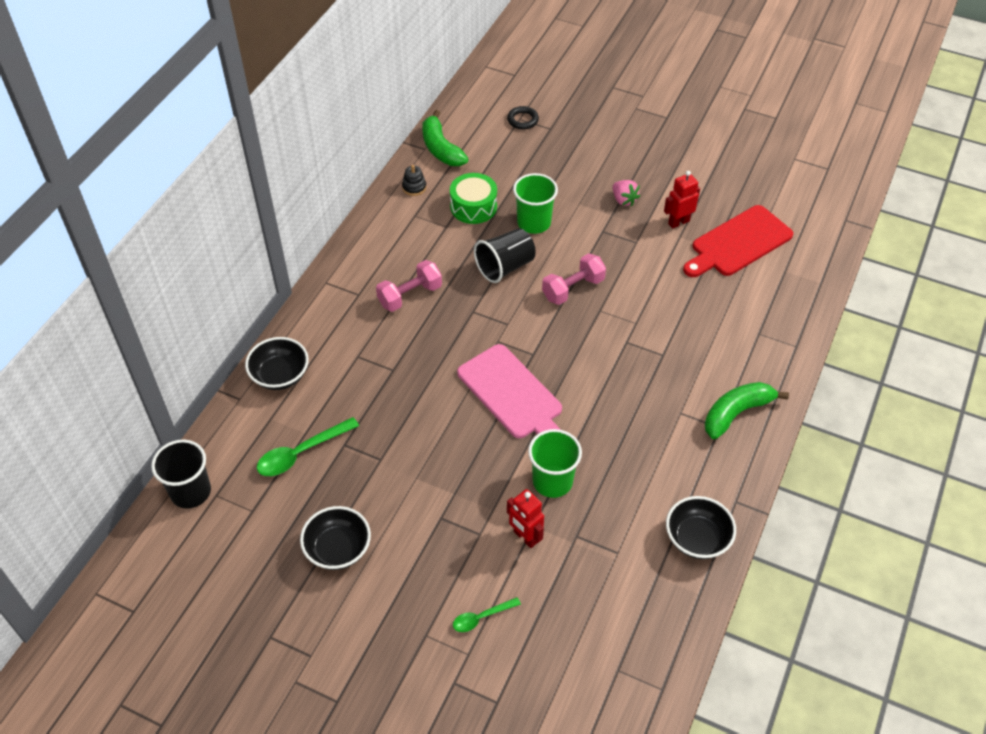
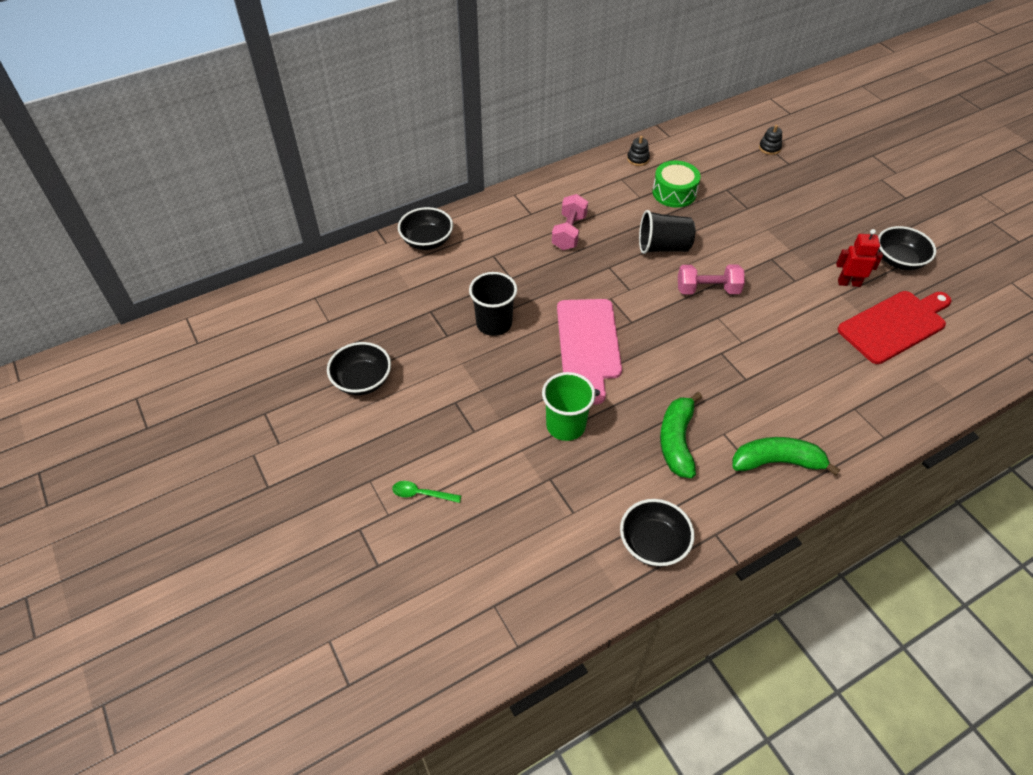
camera: 35 degrees right, 0 degrees up
(191, 492) = (300, 286): black cup -> black cup (494, 323)
(301, 453) = (395, 300): green spoon -> none
(410, 295) = (569, 232): pink dumbbell -> pink dumbbell turned 75 degrees counterclockwise
(441, 149) = (683, 141): green banana -> green banana (677, 441)
(522, 120) = (769, 148): black ring -> black stacking toy
(525, 537) = (507, 454): red robot -> none
(534, 223) = (715, 226): green cup -> none
(624, 200) = (811, 244): pink strawberry -> none
(701, 181) = (898, 260): none -> black bowl
(738, 243) = (895, 325): red cutting board -> red cutting board turned 150 degrees clockwise

